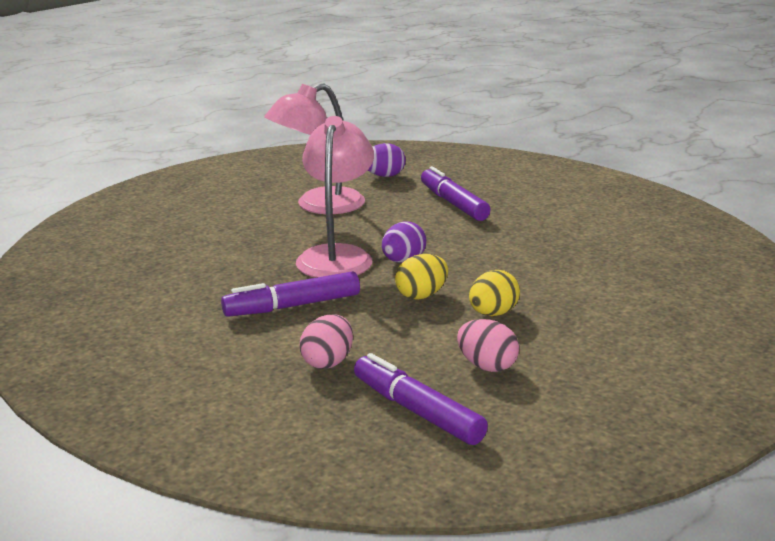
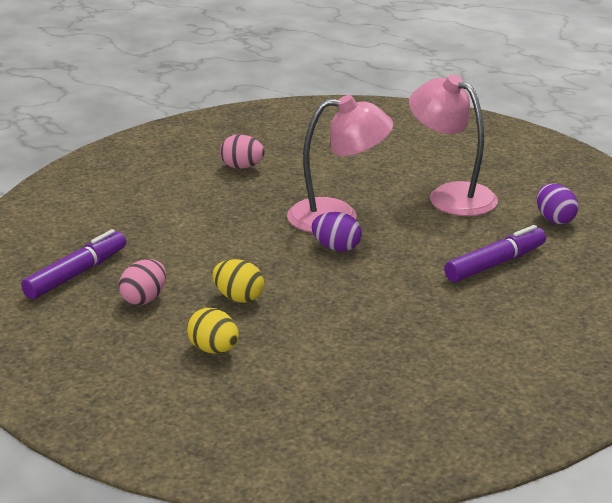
camera: 80 degrees right, 5 degrees up
(293, 306) = (235, 209): purple marker -> none
(328, 362) = (146, 233): pink egg -> pink egg (242, 167)
(421, 295) = (267, 262): yellow egg -> yellow egg (214, 349)

